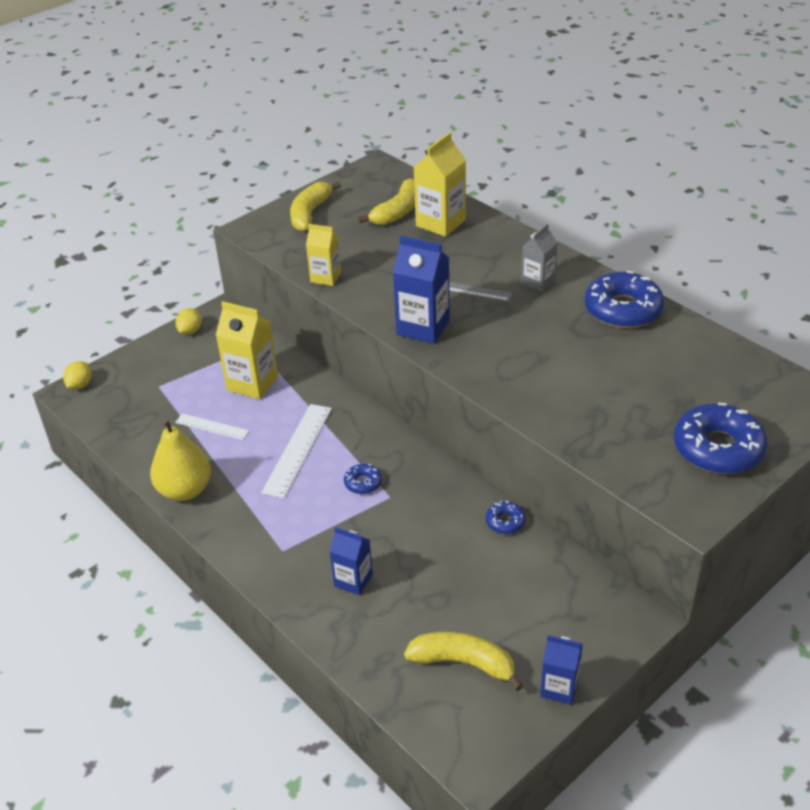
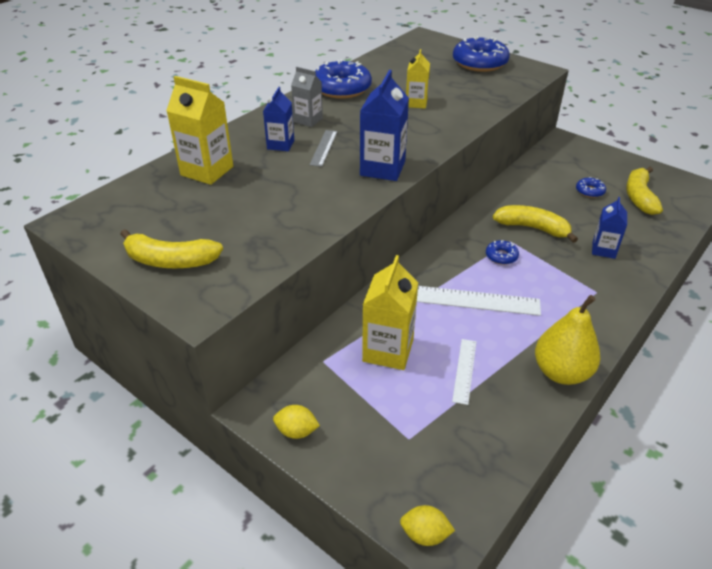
camera: 100 degrees left, 0 degrees up
(325, 277) = (307, 232): yellow carton -> yellow carton (416, 103)
(397, 212) = (180, 198): yellow banana -> yellow banana (532, 228)
(505, 521) = (510, 187): blue donut -> blue donut (589, 191)
(559, 687) = (631, 164): blue carton -> blue carton (280, 145)

